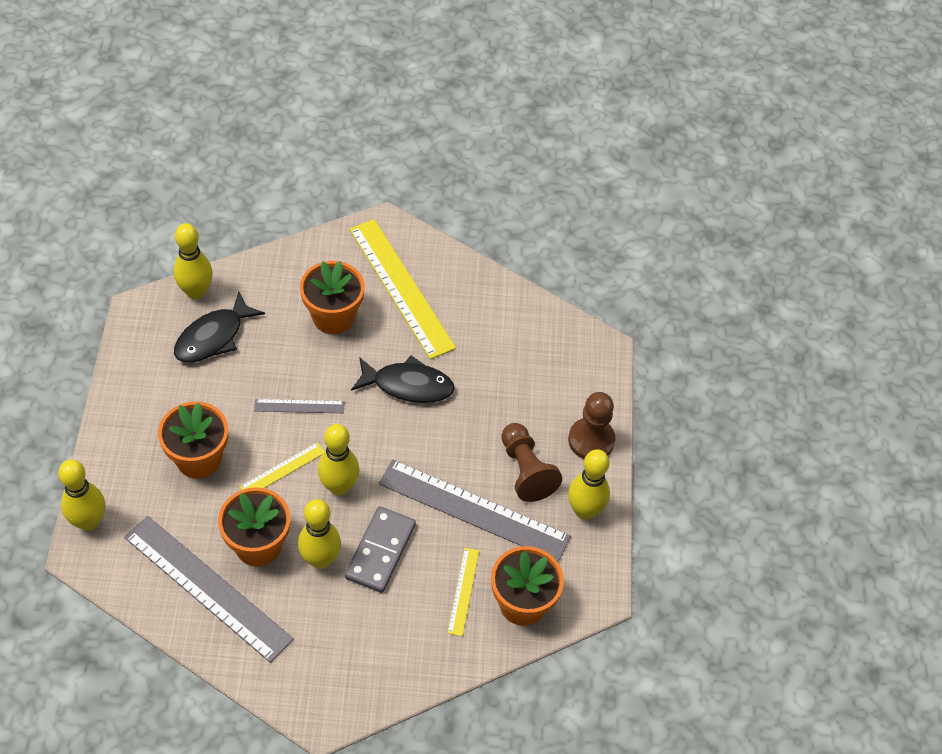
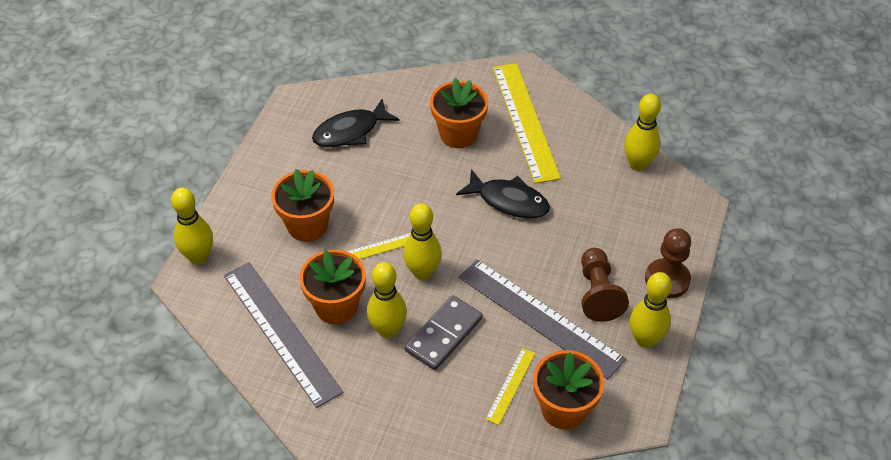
camera: 20 degrees right, 5 degrees down
(196, 292) = (347, 94): yellow bowling pin -> yellow bowling pin (638, 164)
(299, 406) = (407, 200): grey ruler -> none

